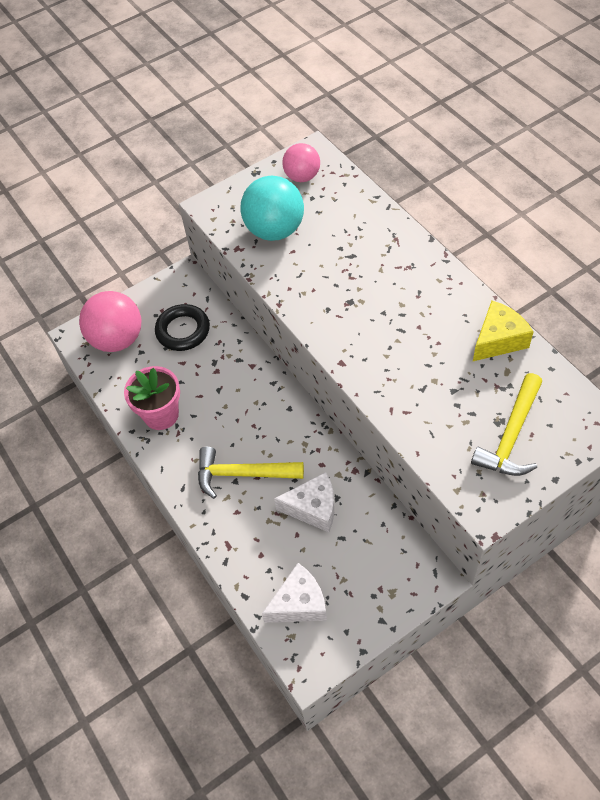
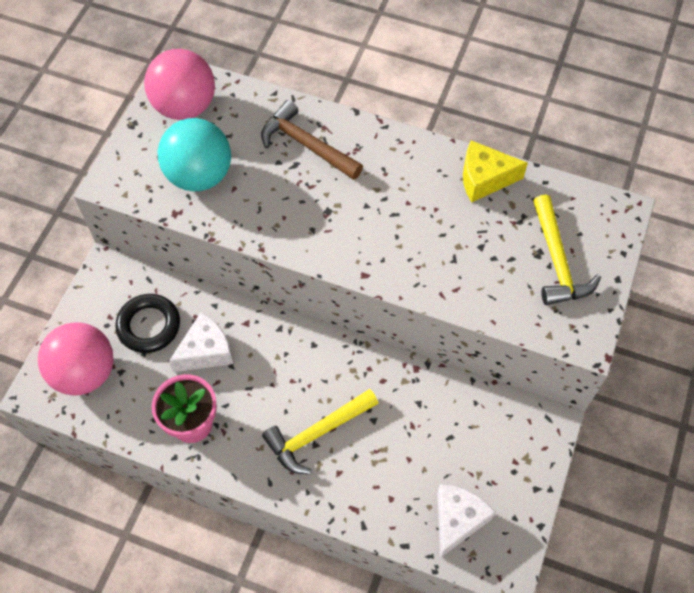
camera: 40 degrees left, 5 degrees up
(302, 177) = (185, 107): pink ball -> pink ball, size x1.59
(313, 508) = (405, 425): white cheese -> white cheese (206, 351)
(372, 245) = (307, 145): none -> brown hammer
(498, 340) = (484, 179): yellow cheese -> yellow cheese turned 105 degrees counterclockwise

